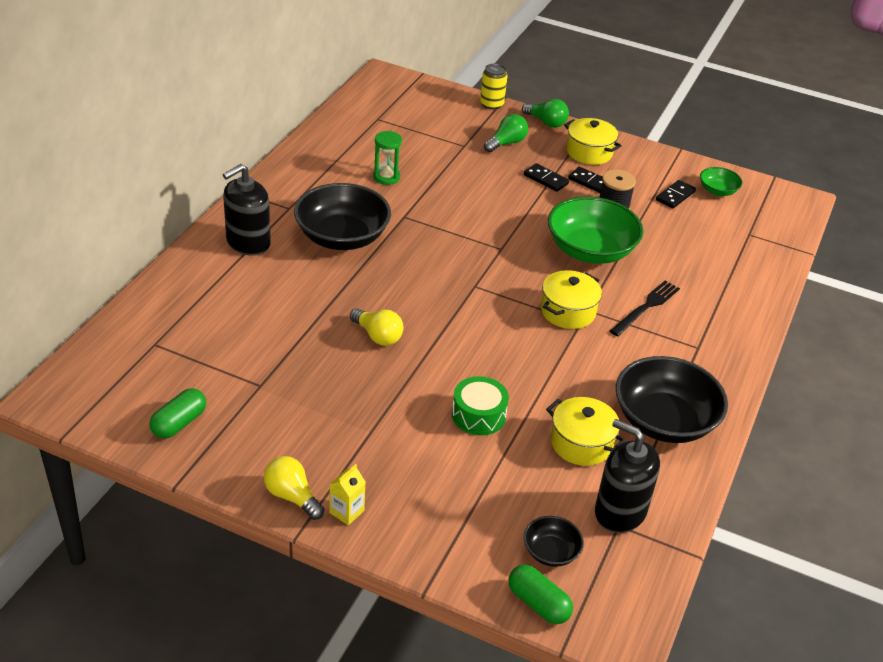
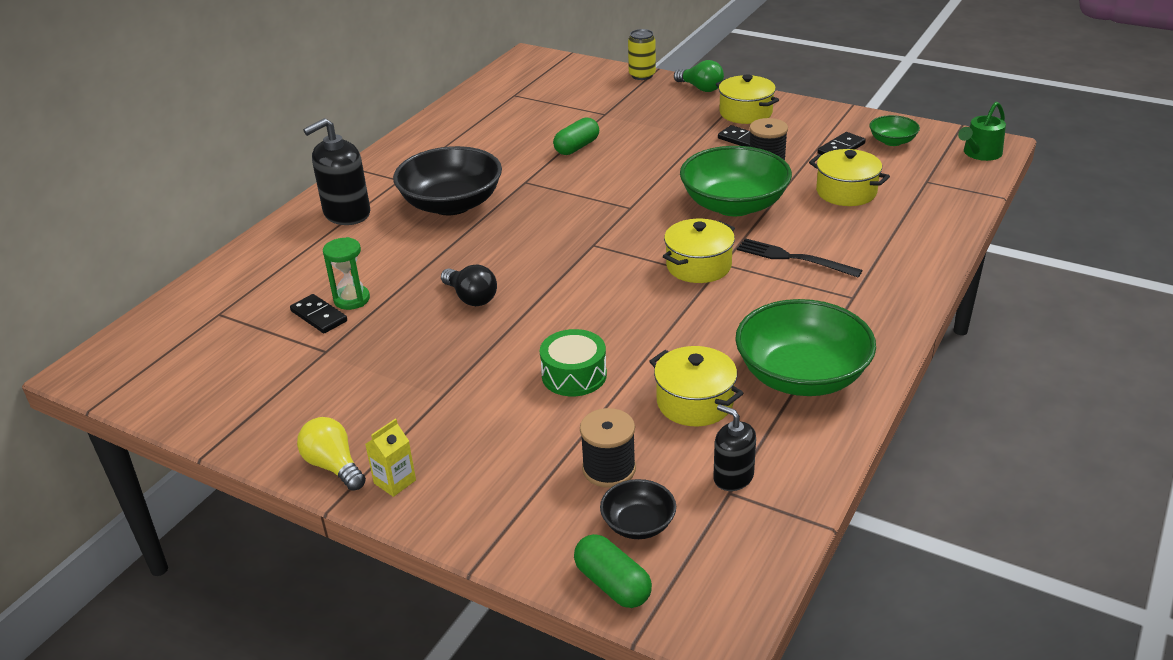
camera: 10 degrees right, 5 degrees down
(179, 423) = (224, 391): green capsule -> green capsule (577, 147)
(377, 336) = (471, 298): yellow light bulb -> black light bulb
(386, 177) = (513, 146): green hourglass -> green hourglass (352, 299)
(506, 143) = (652, 109): green light bulb -> none
(520, 503) = (609, 469): none -> black spool
(546, 179) = (692, 140): black domino -> black domino (319, 316)
(620, 512) = (733, 477): black soap dispenser -> black soap dispenser, size x0.59
(646, 307) = (793, 258): black fork -> black fork turned 105 degrees counterclockwise
(664, 421) = (801, 376): black bowl -> green bowl
(683, 242) = (846, 192): none -> yellow pot
(791, 208) = (980, 153): none -> green watering can

